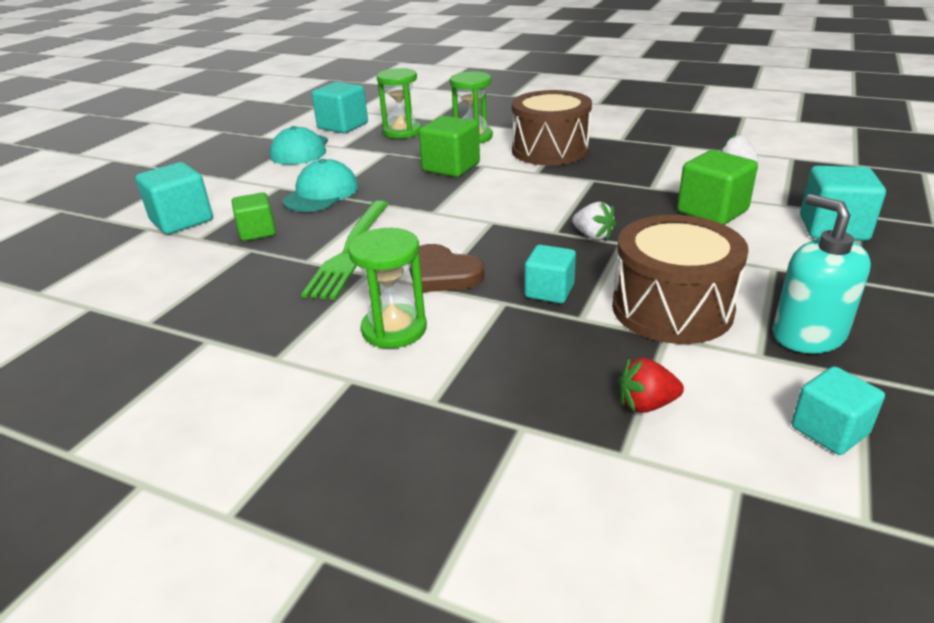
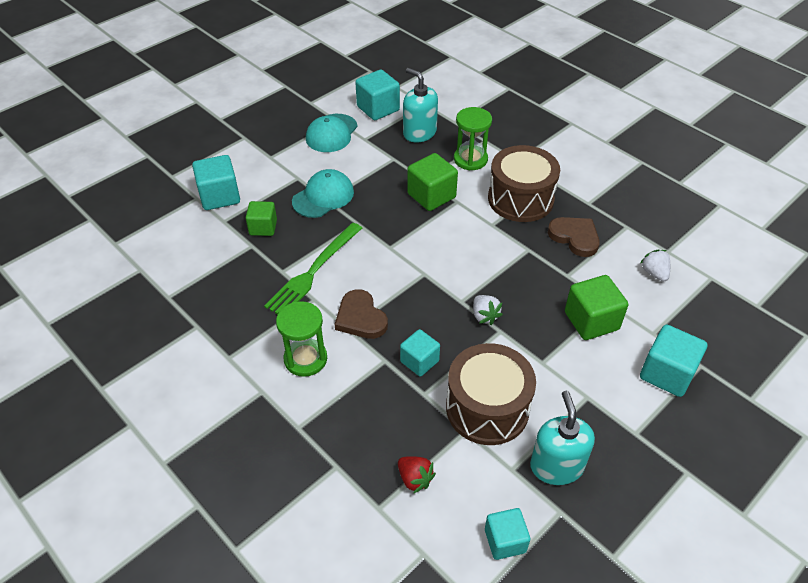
camera: 20 degrees right, 15 degrees up
(402, 132) = (419, 133): green hourglass -> turquoise soap dispenser
(632, 162) = (575, 237): none -> brown heart
(646, 404) = (415, 479): red strawberry -> red strawberry turned 150 degrees counterclockwise

